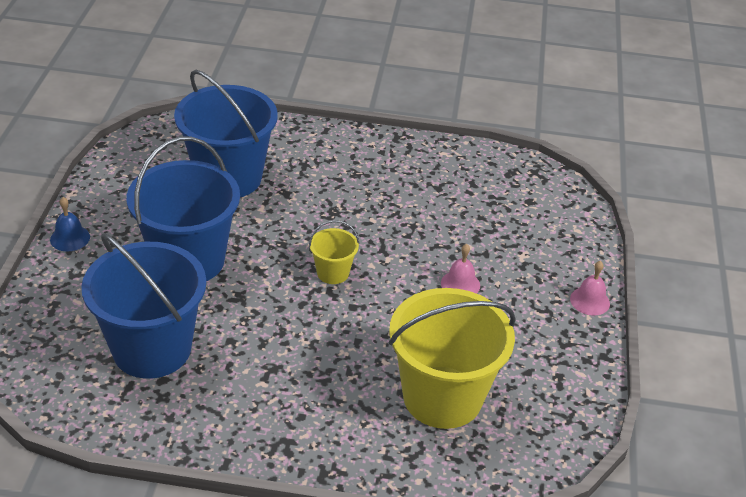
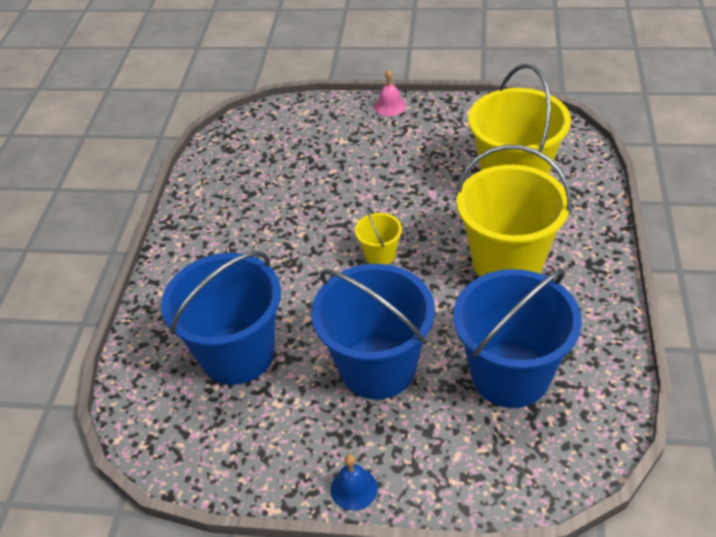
camera: 85 degrees left, 5 degrees up
(303, 370) = (507, 262): none -> yellow bucket
(460, 284) = (382, 174): pink bell -> none

